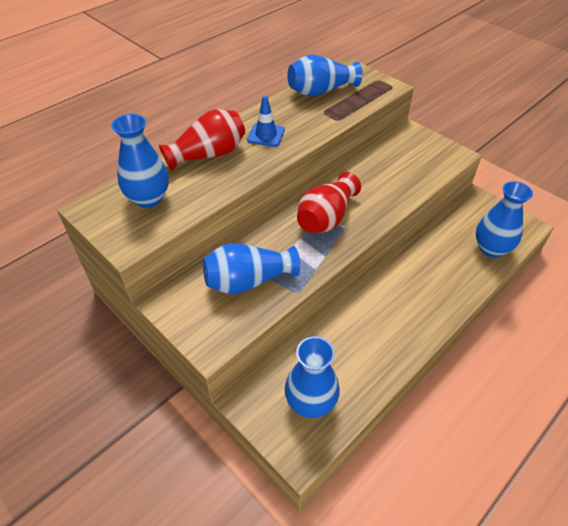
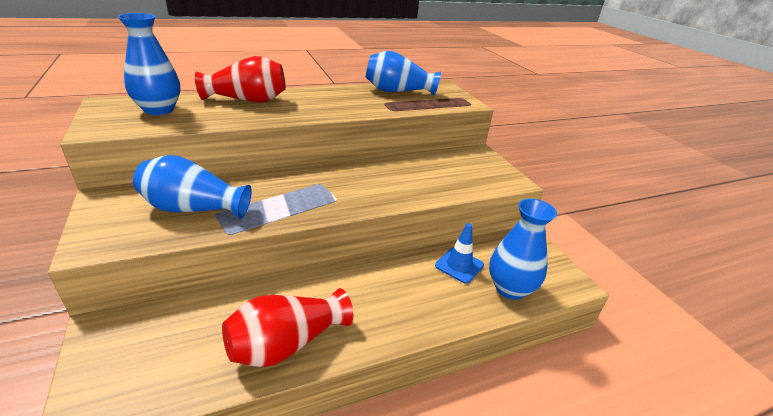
camera: 20 degrees right, 15 degrees down
(266, 135) = (313, 102): blue traffic cone -> blue traffic cone (459, 265)
(310, 402) = (159, 360): blue vase -> none
(326, 218) = (326, 187): red vase -> red vase (286, 343)

